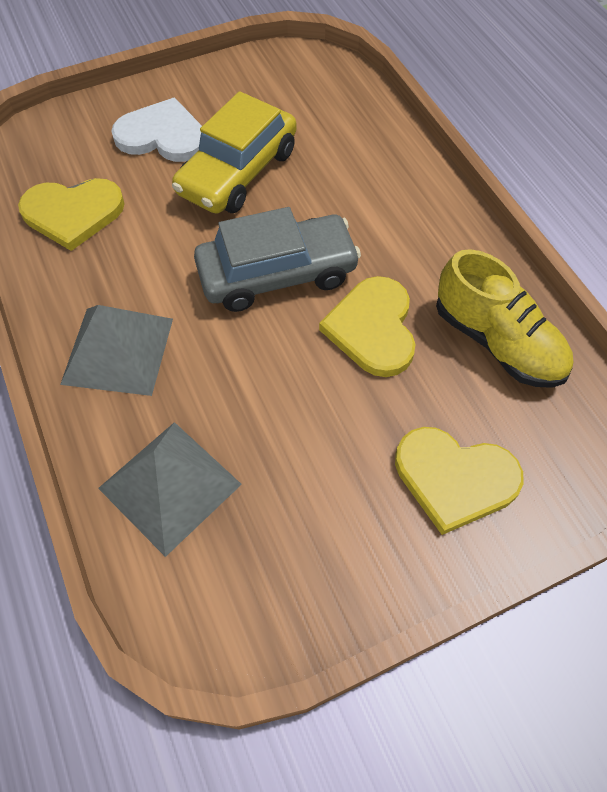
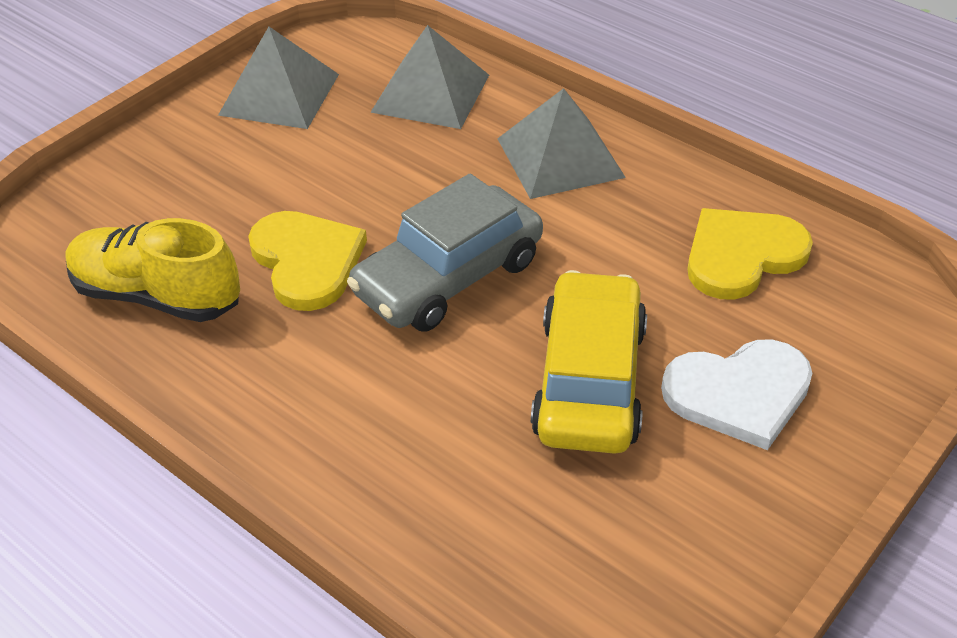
camera: 155 degrees right, 15 degrees down
(318, 557) = (279, 94): none -> grey pyramid
(454, 478) = (176, 173): yellow heart -> none

